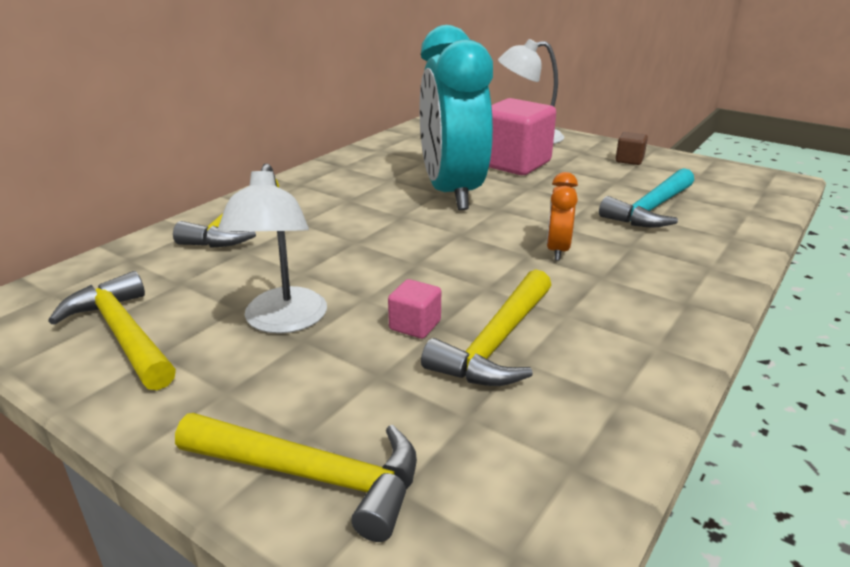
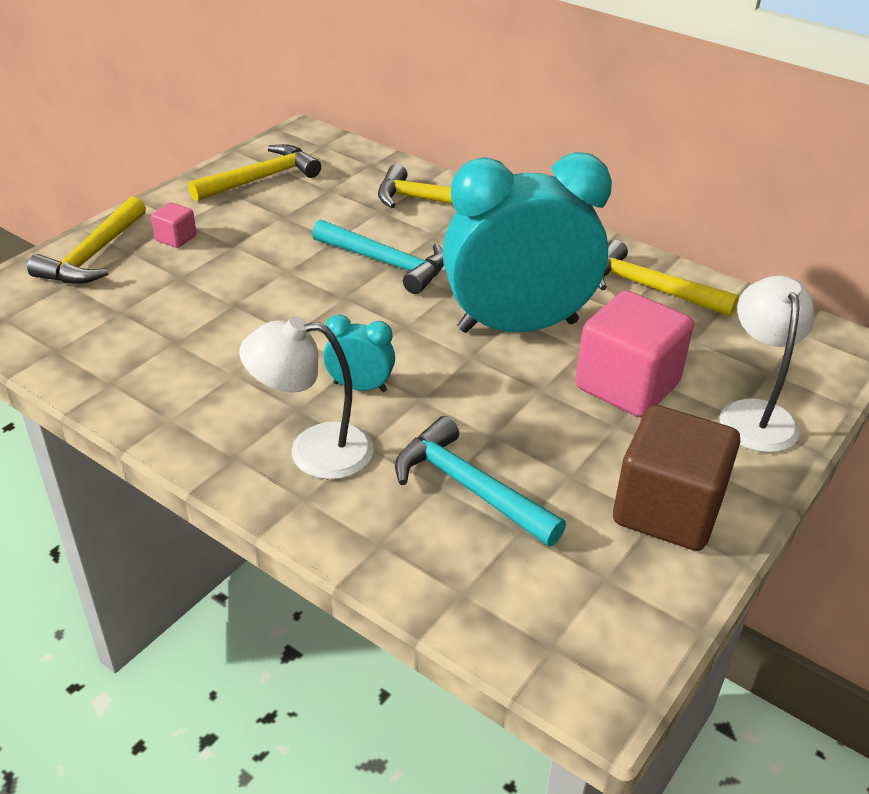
camera: 90 degrees right, 10 degrees up
(283, 321) = (260, 236): white lamp -> white lamp (313, 451)
(354, 244) = (386, 263): none -> turquoise hammer
(415, 325) = (239, 293): pink cube -> pink cube (176, 238)
(496, 343) = (202, 331): yellow hammer -> yellow hammer (649, 288)
(557, 250) = (360, 387): orange clock -> turquoise clock
(629, 160) = (667, 510): brown cube -> brown cube, size x2.25

